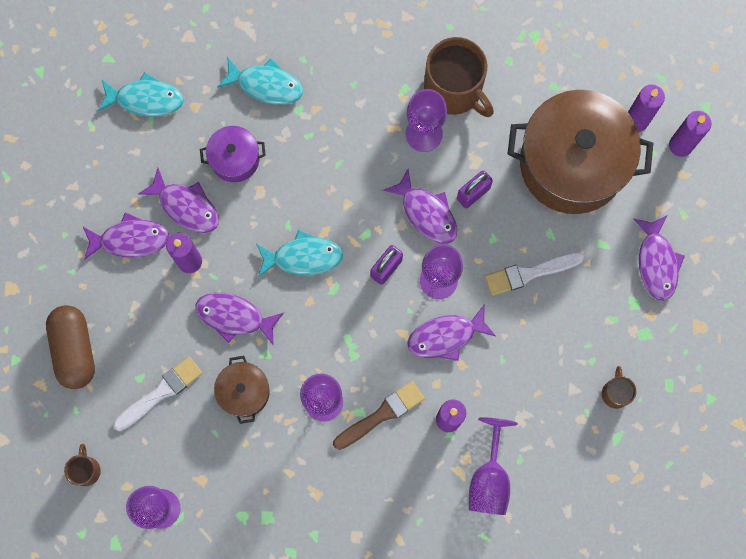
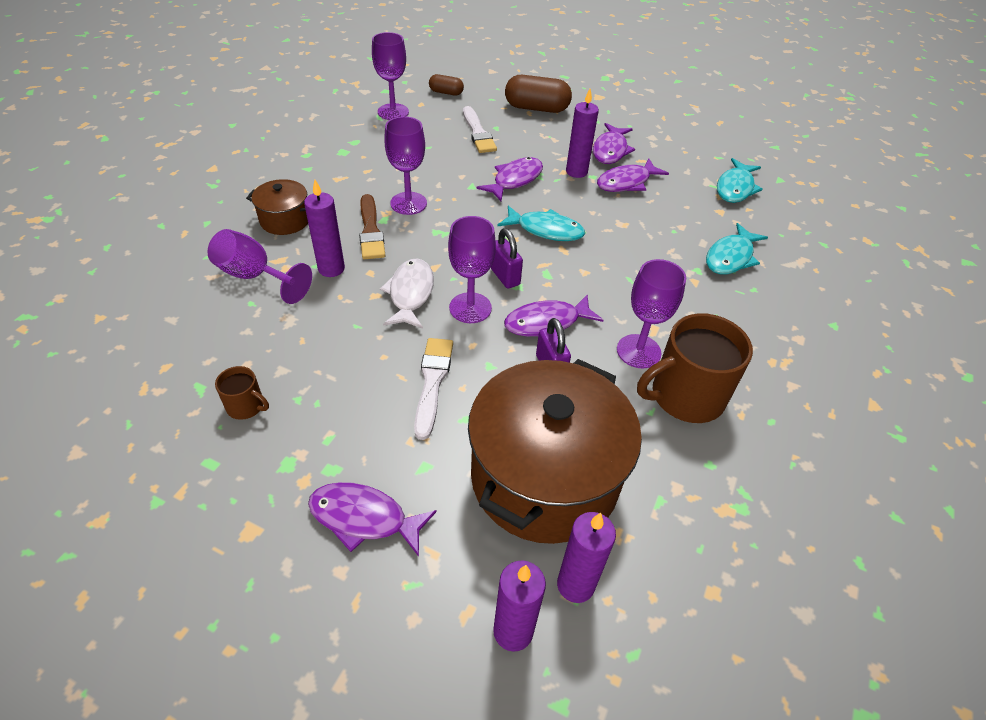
camera: 110 degrees right, 30 degrees down
(86, 470) = (446, 93): brown mug -> brown capsule
(235, 159) = (660, 219): purple pot -> none
(244, 392) = (449, 168): brown pot -> brown pot (285, 220)
(303, 257) = (546, 230): turquoise fish -> turquoise fish turned 90 degrees counterclockwise
(445, 336) = (410, 294): purple fish -> white fish

